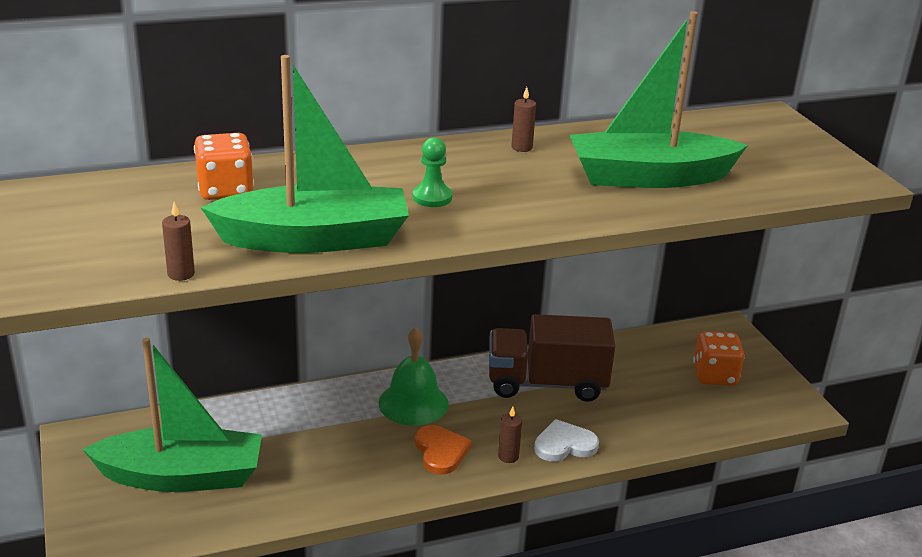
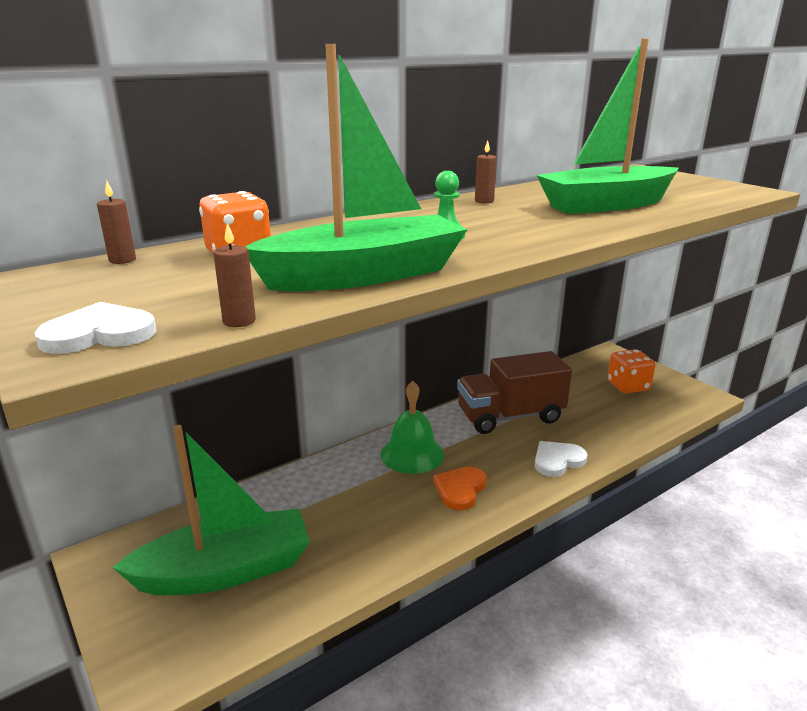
camera: 15 degrees left, 5 degrees down
(74, 267) = (99, 334): none -> white heart
(440, 451) = (460, 489): orange heart -> orange heart turned 120 degrees counterclockwise
(508, 456) = (519, 480): brown candle -> brown candle (122, 260)

